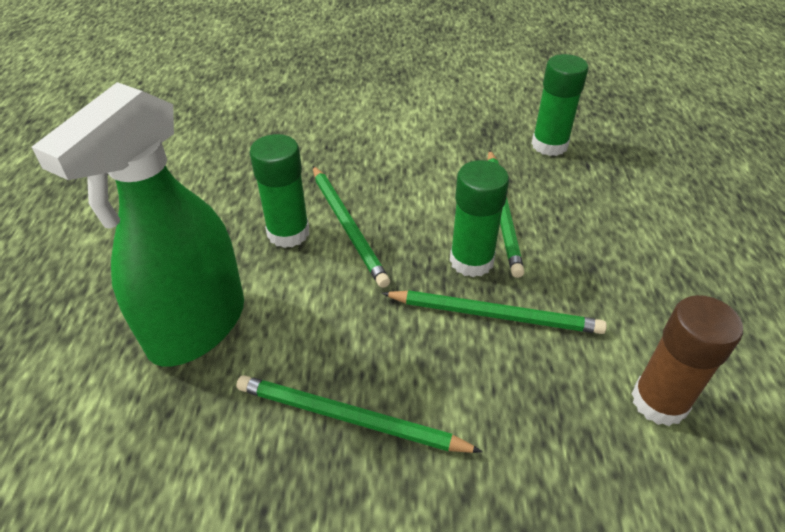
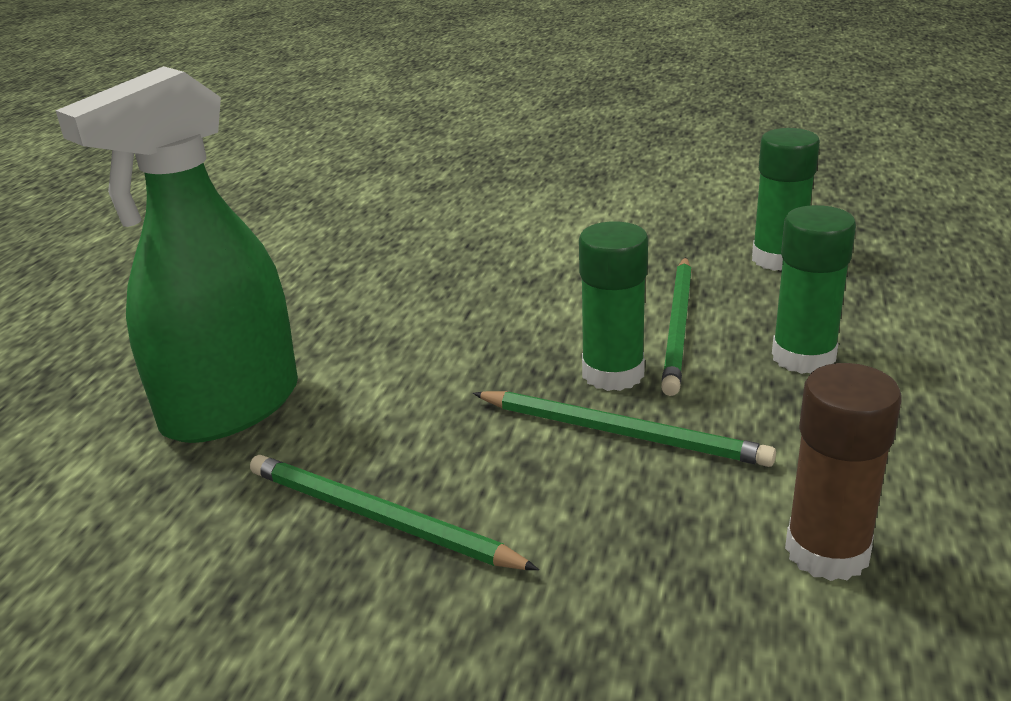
camera: 15 degrees right, 15 degrees down
(288, 233) = (381, 327): green glue stick -> green glue stick (803, 357)
(347, 226) = (460, 326): green pencil -> none

